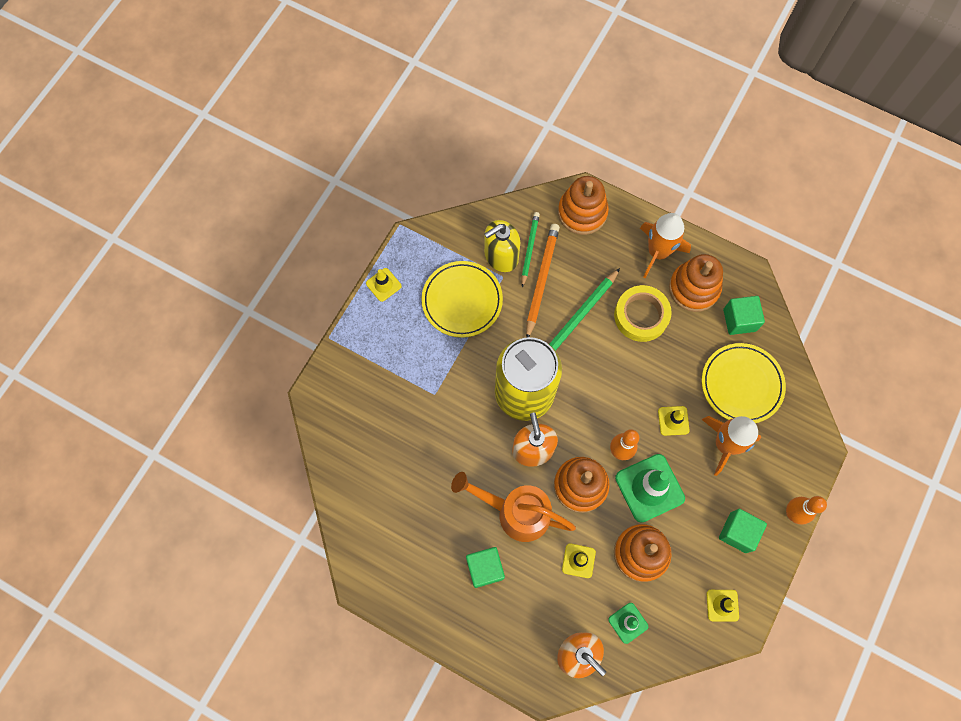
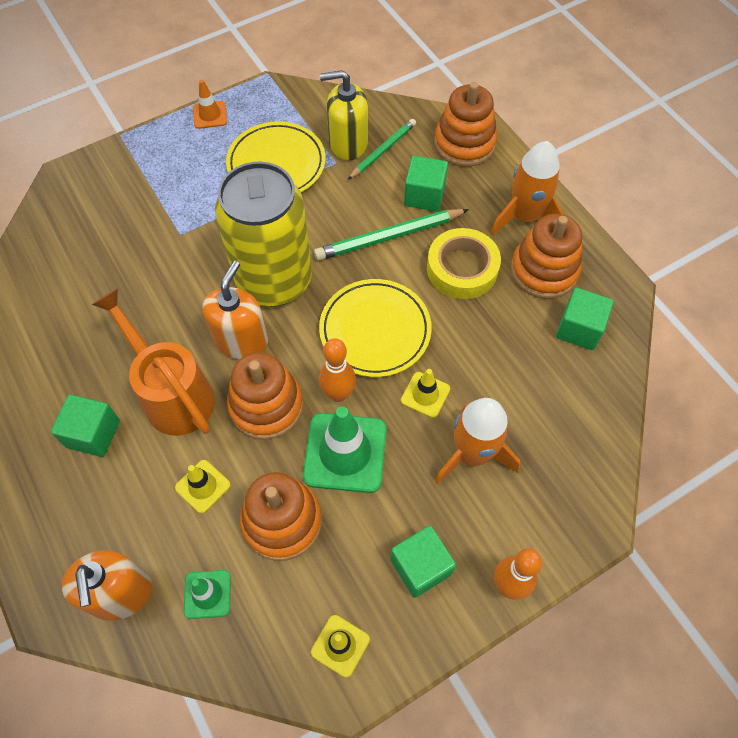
camera: 30 degrees right, 10 degrees down
(383, 285) = (210, 115): yellow traffic cone -> orange traffic cone
(541, 280) = (374, 184): orange pencil -> none
(581, 271) = (424, 195): none -> green cube
(741, 384) = (537, 399): yellow plate -> yellow plate (375, 330)

